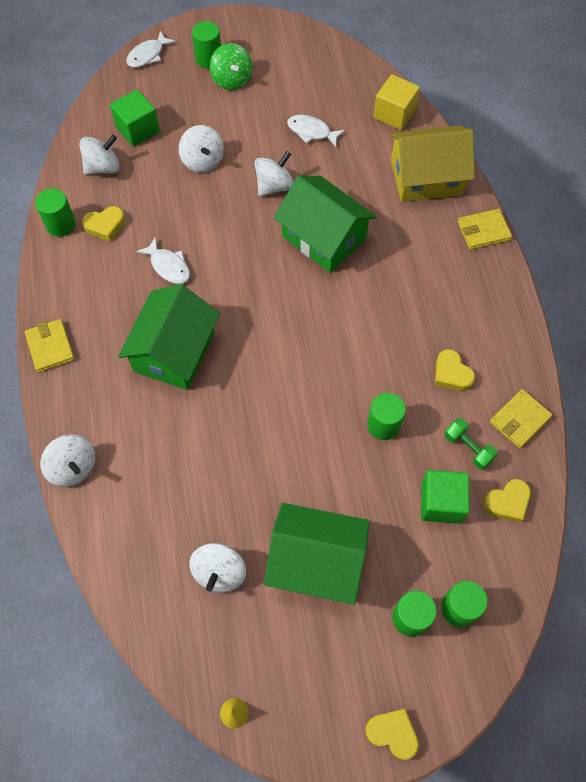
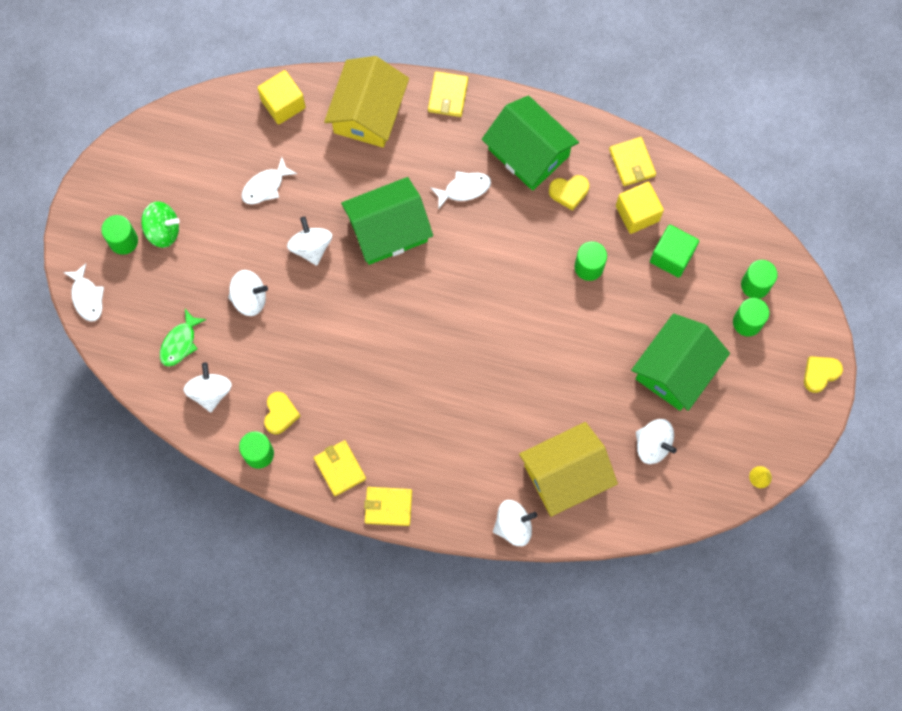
camera: 65 degrees left, 10 degrees up
(72, 292) = (340, 468): none -> yellow wallet
(138, 129) = (180, 343): green cube -> green fish
(148, 495) = (565, 474): none -> yellow house
(168, 266) = (353, 375): white fish -> white fish (464, 189)
(174, 351) = (443, 403): green house -> green house (528, 152)
(468, 448) = (637, 213): green dumbbell -> yellow cube
(507, 502) = (693, 208): yellow heart -> none

